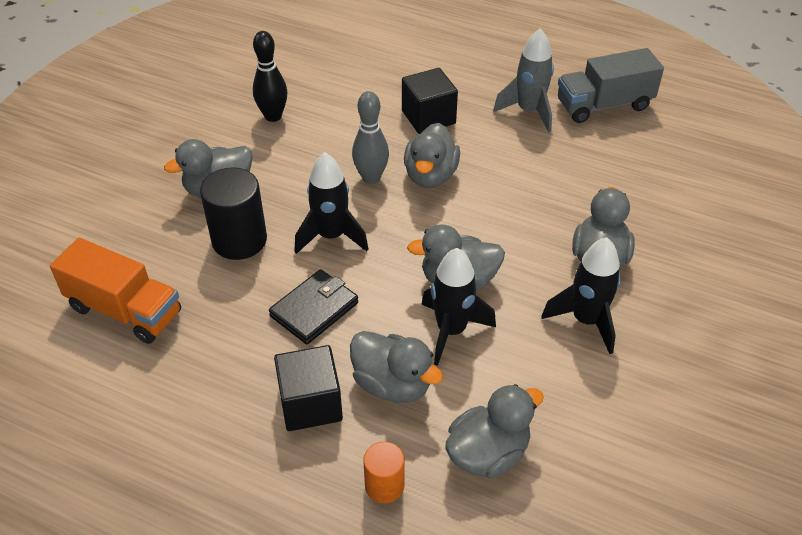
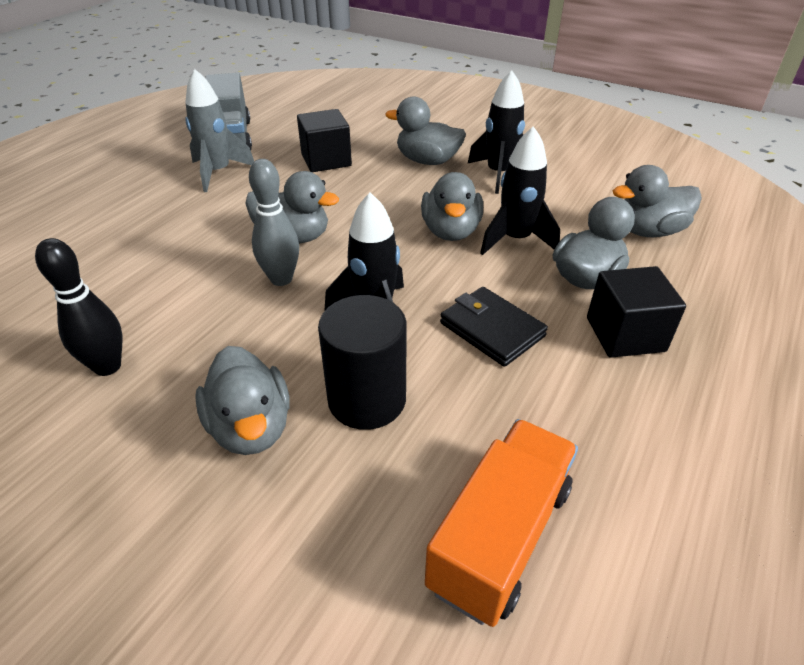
camera: 85 degrees left, 5 degrees down
(384, 486) = (704, 288): orange cylinder -> none
(428, 117) = (191, 232): black cube -> black cube (326, 160)
(488, 453) = (648, 231): grey duck -> grey duck turned 75 degrees counterclockwise

